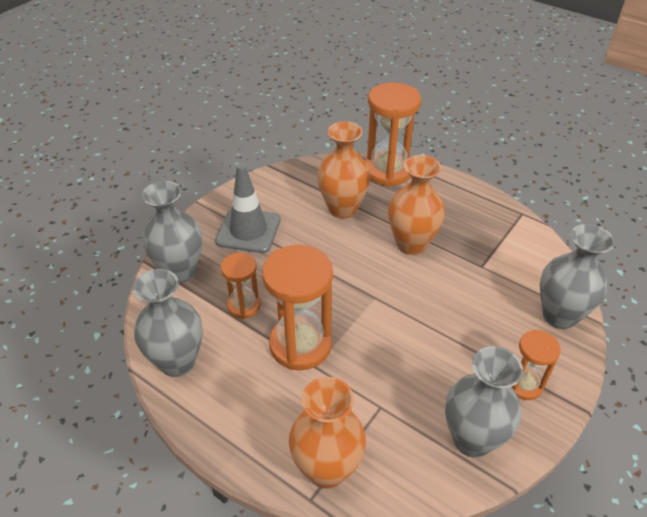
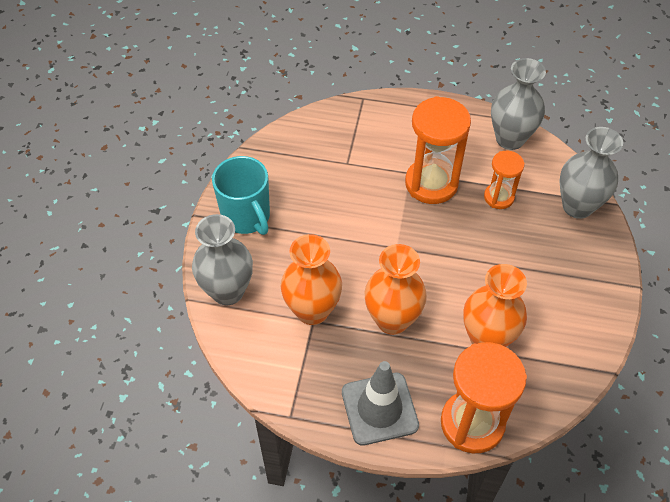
camera: 155 degrees right, 10 degrees up
(248, 230) = (557, 272): grey traffic cone -> grey traffic cone (379, 408)
(327, 469) = (362, 115): orange vase -> orange vase (312, 310)
(472, 439) = (275, 165): grey vase -> none
(524, 384) = (246, 217): orange hourglass -> turquoise mug

